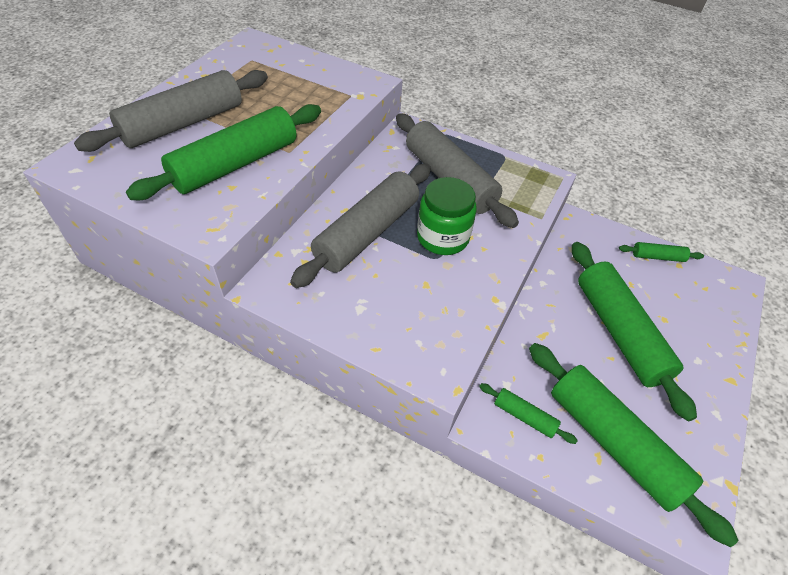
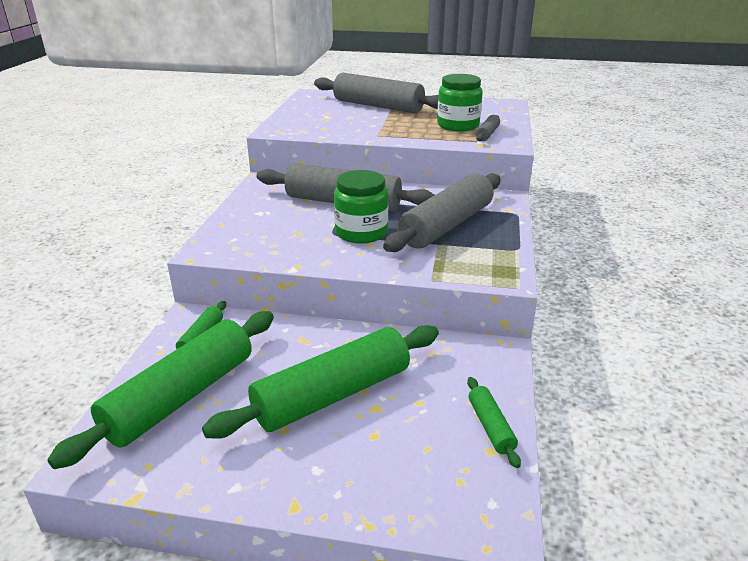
camera: 75 degrees right, 20 degrees down
(235, 164) = (348, 125): green rolling pin -> none
(298, 91) = (458, 125): none -> green jar
(335, 83) = (487, 134): none -> grey rolling pin

